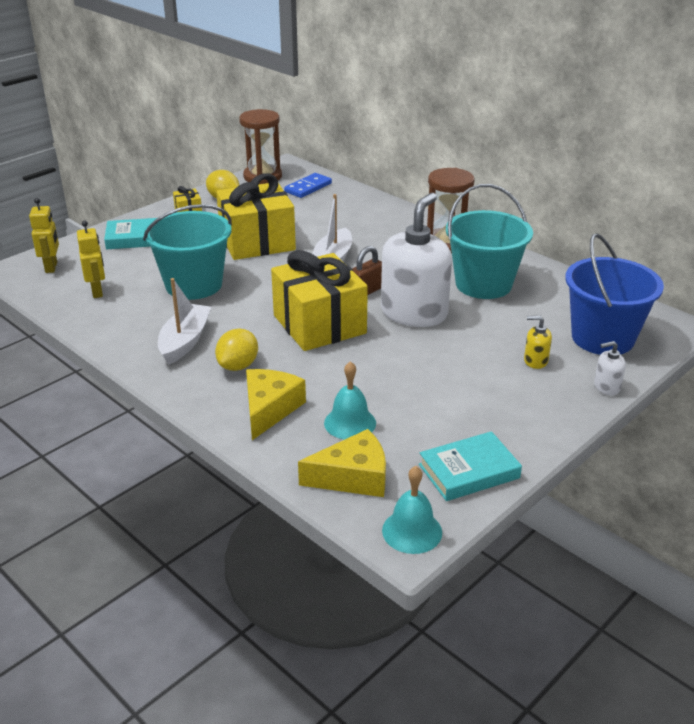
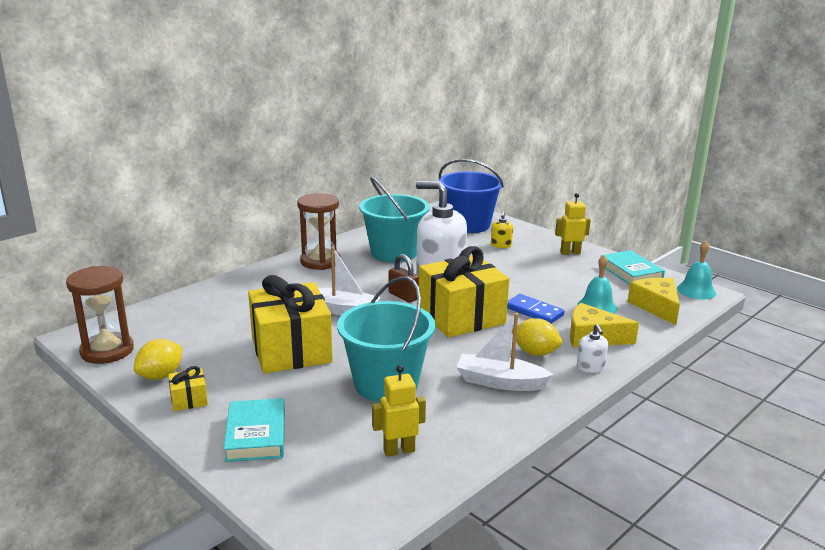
camera: 90 degrees left, 10 degrees down
(52, 267) = (327, 501): yellow robot -> yellow robot (570, 253)
(308, 187) = (159, 322): blue domino -> blue domino (534, 311)
(606, 387) = (526, 230): white soap dispenser -> white soap dispenser (590, 367)

